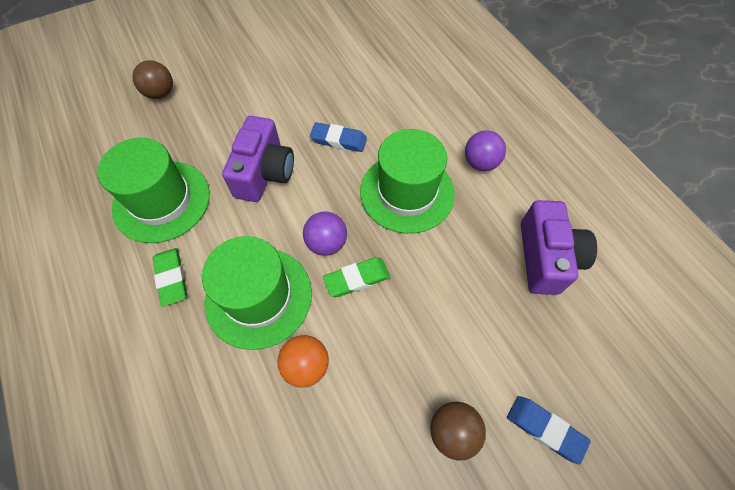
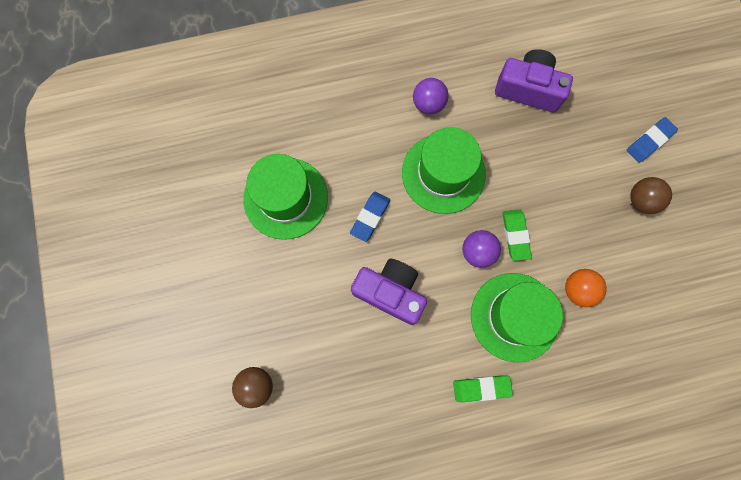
camera: 75 degrees left, 15 degrees up
(162, 201) = (398, 392): green hat -> green hat (286, 198)

